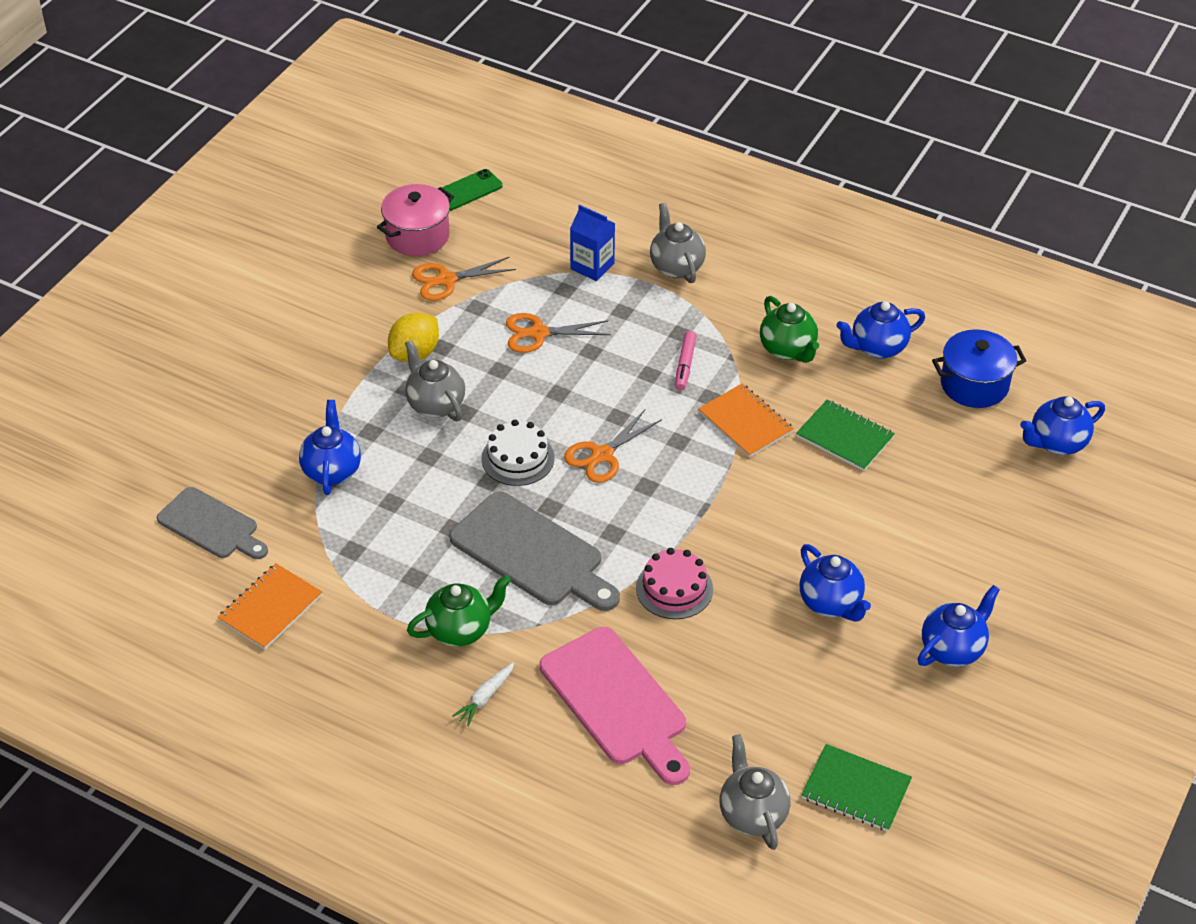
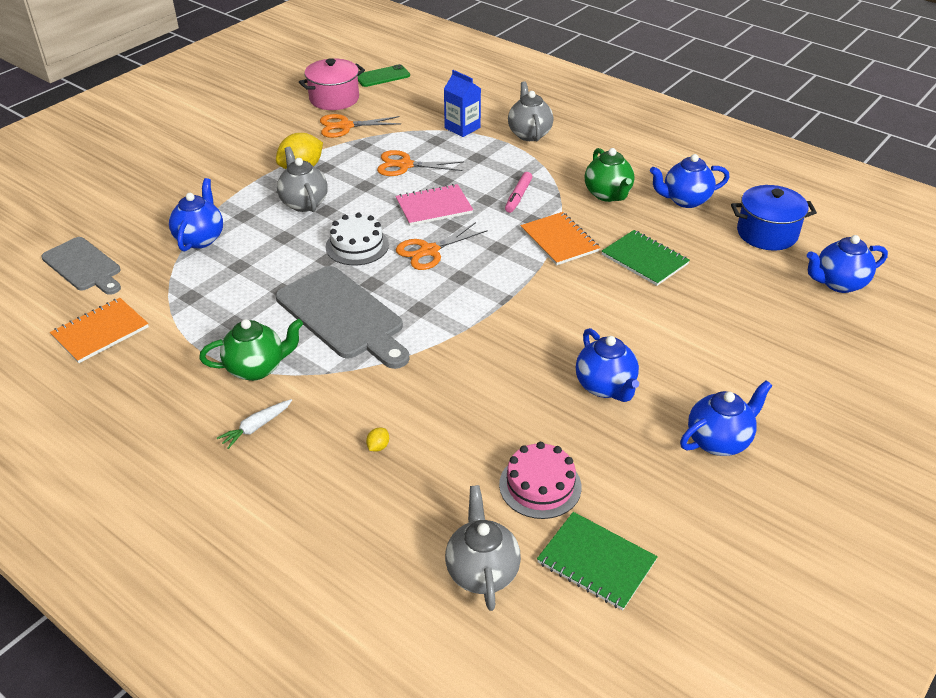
camera: 10 degrees right, 5 degrees down
(590, 392) = (434, 207): none -> pink notebook
(617, 702) = (378, 446): pink cutting board -> yellow lemon
(674, 588) = (461, 358): pink cake -> pink cake (540, 485)

